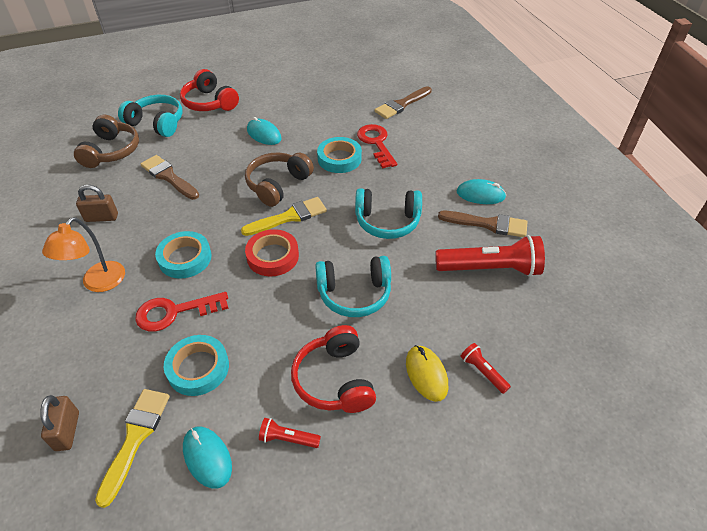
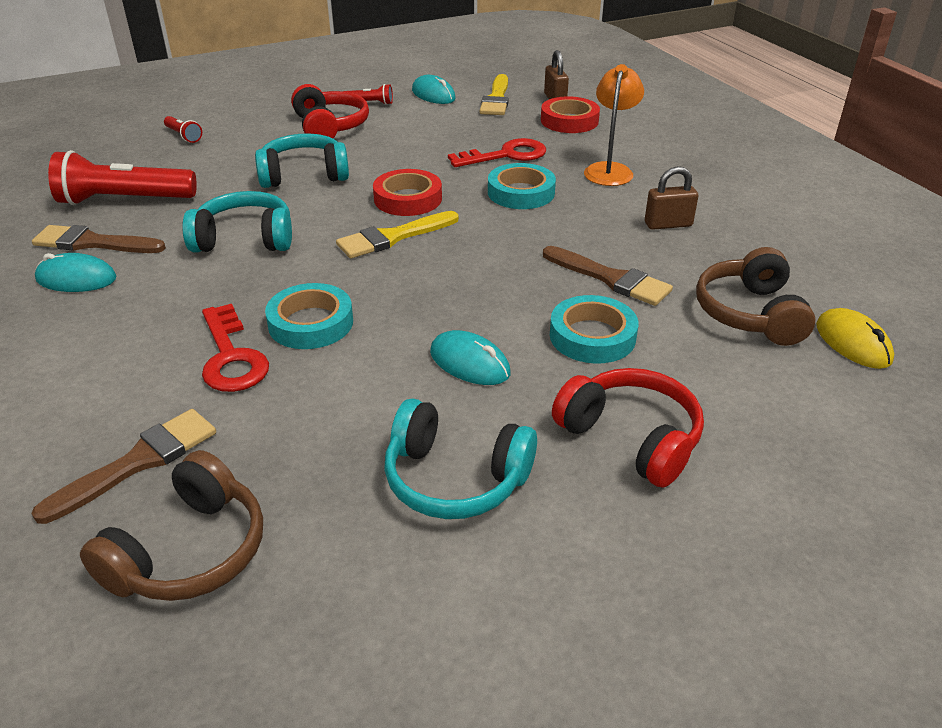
camera: 175 degrees right, 10 degrees down
(82, 374) = (569, 121): none -> red tape
(156, 123) = (714, 375): turquoise headphones -> turquoise headphones (455, 478)
(198, 368) = (462, 127): turquoise tape -> turquoise tape (592, 336)
(278, 185) = (419, 276): brown headphones -> brown headphones (189, 551)
(426, 374) = (240, 133): yellow mouse -> yellow mouse (853, 343)

